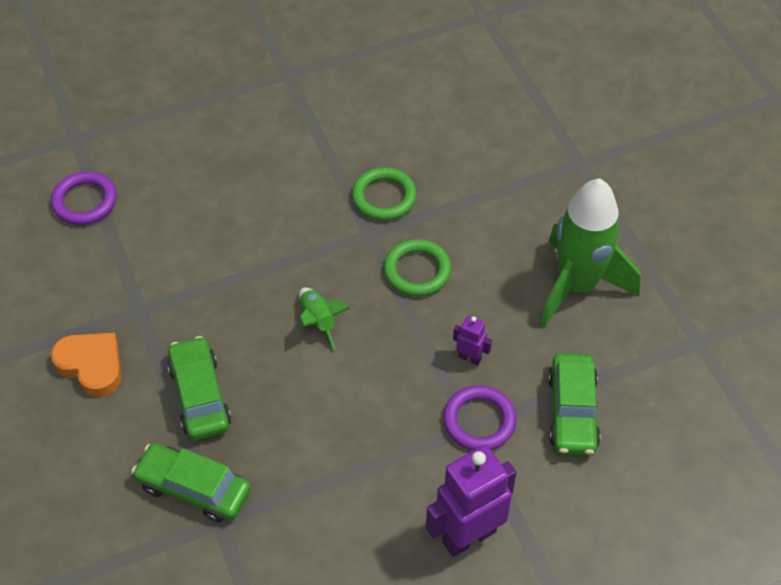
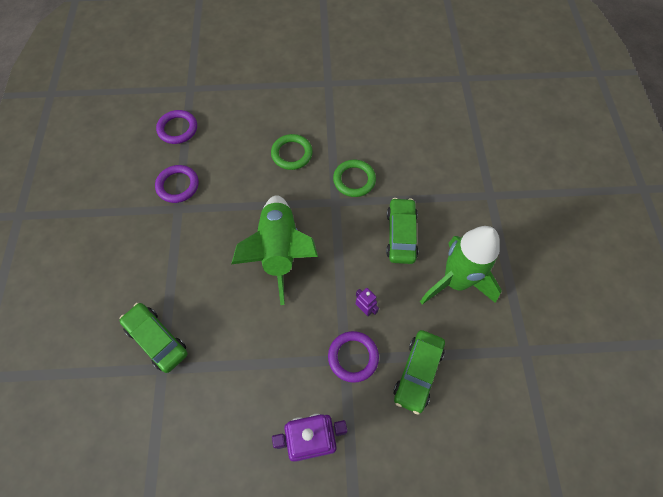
camera: 20 degrees right, 10 degrees up
(91, 366) = (135, 235): orange heart -> none
(124, 279) = (178, 185): none -> purple ring
(200, 396) = (188, 277): green car -> green car (401, 235)
(318, 321) = (279, 251): green rocket -> green rocket, size x2.25
(417, 271) = (355, 236): green ring -> green ring (292, 154)

